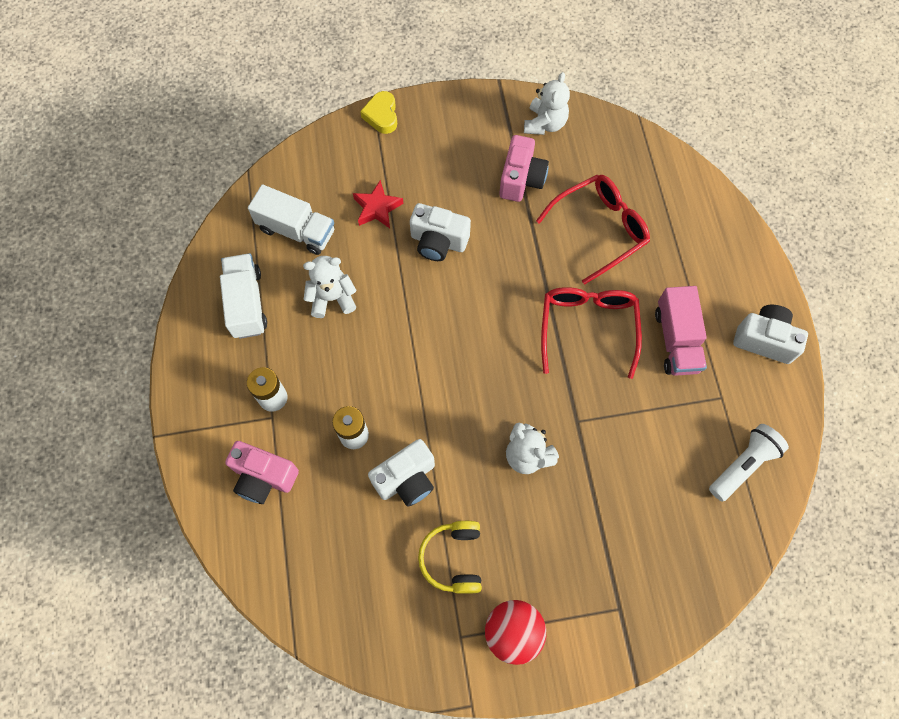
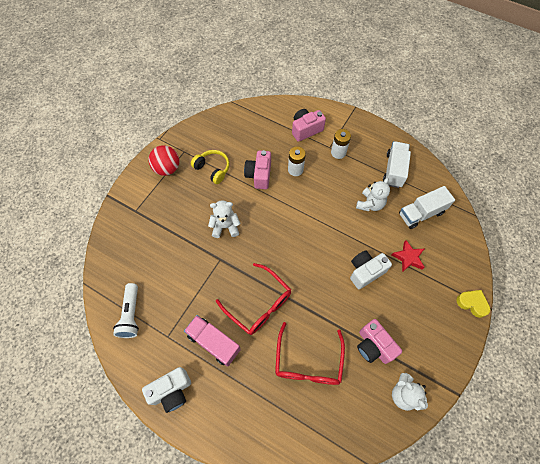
camera: 130 degrees right, 5 degrees down
(247, 303) = (394, 170): white truck -> white truck turned 105 degrees counterclockwise
(406, 479) = (259, 175): white camera -> pink camera

